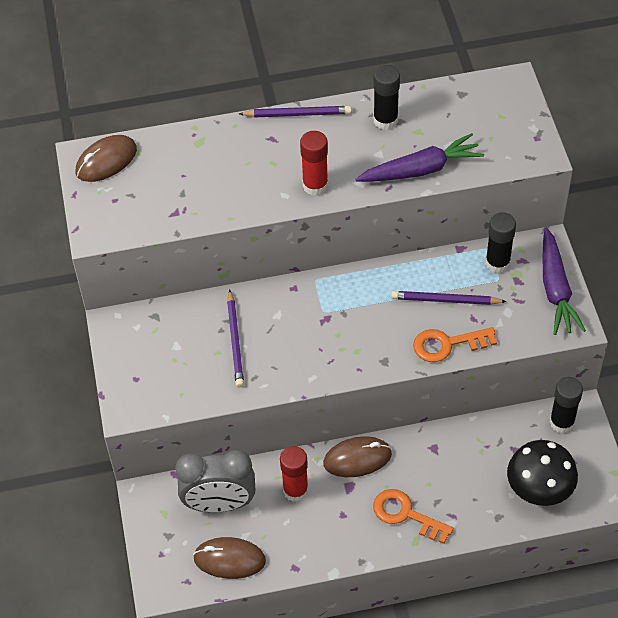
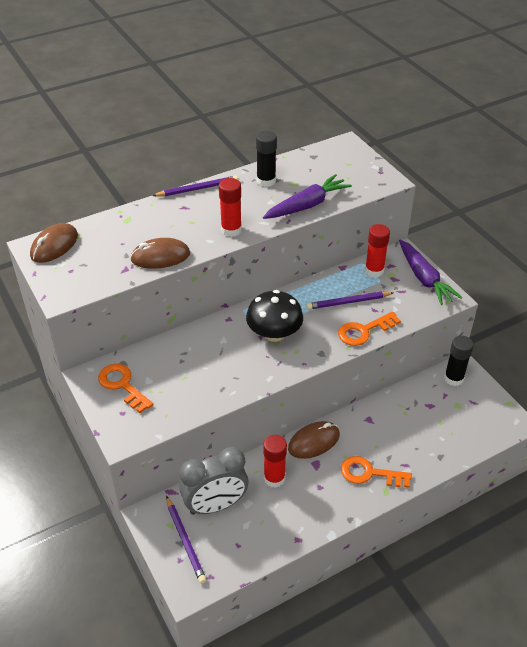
camera: 20 degrees left, 10 degrees down
(146, 345) = (122, 385): none -> orange key
(229, 559) = (240, 548): brown mouse -> brown mouse (160, 257)
(235, 341) = (196, 366): purple pencil -> purple pencil (185, 541)
(497, 263) = (374, 270): black glue stick -> red glue stick
(539, 488) = (460, 427): black mushroom -> black mushroom (274, 333)

